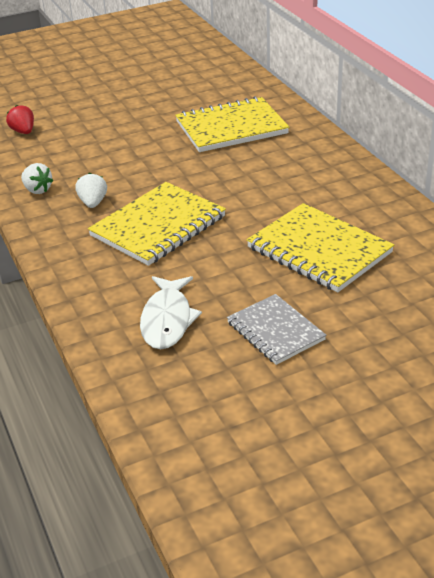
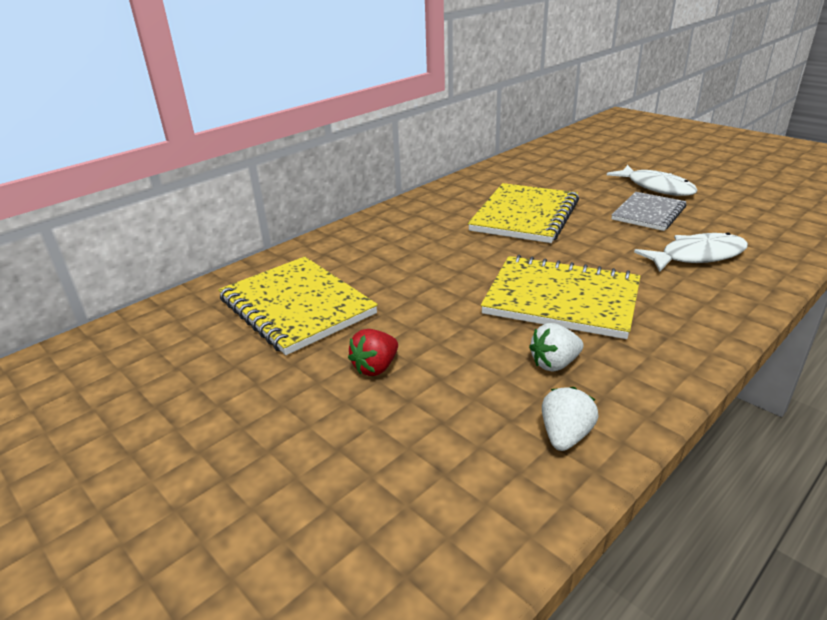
camera: 110 degrees left, 5 degrees down
(23, 132) = (368, 560): red strawberry -> red strawberry (376, 367)
(345, 370) = (656, 187): none -> white fish

